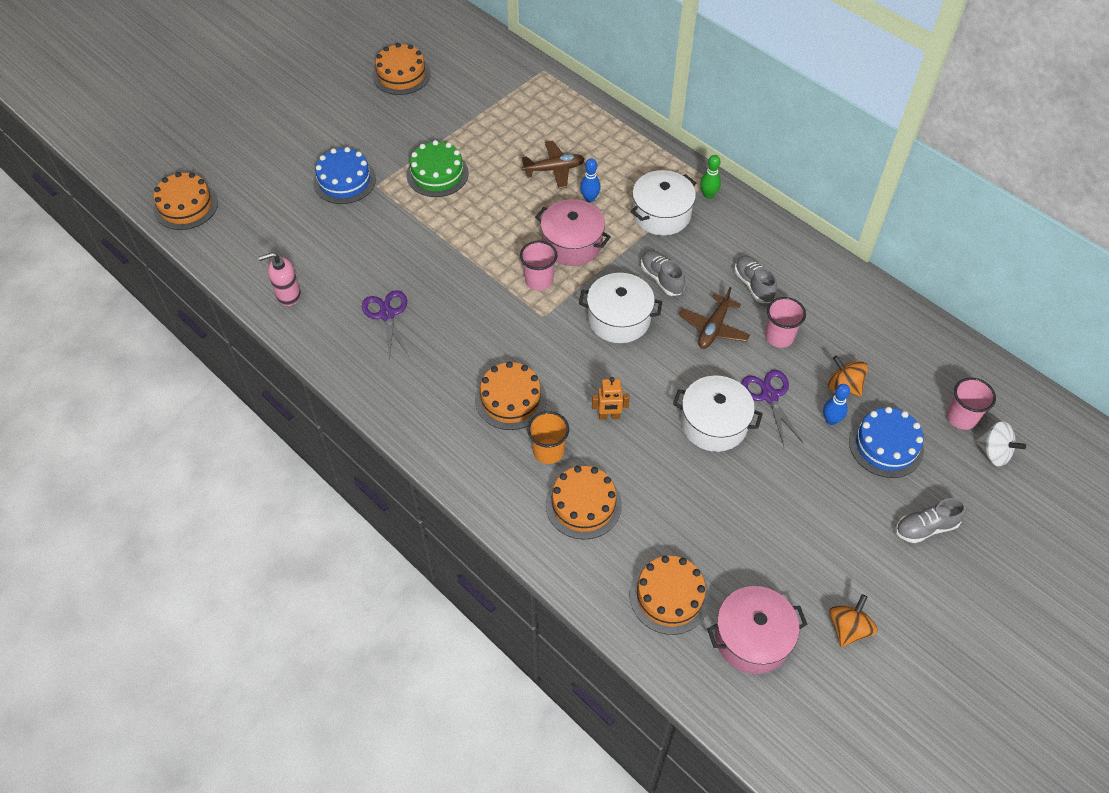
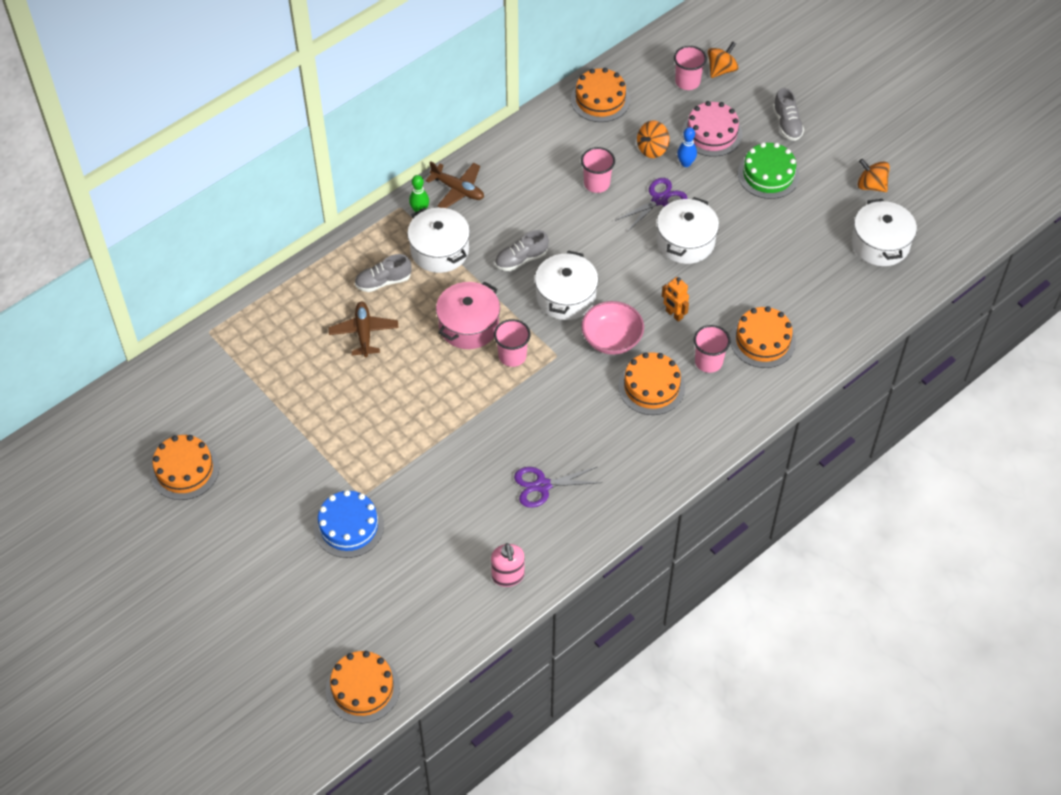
camera: 85 degrees left, 0 degrees up
(437, 174) = (353, 437): green cake -> green cake (768, 175)
(548, 451) = (708, 362): orange cup -> pink cup
(569, 361) = (611, 339): none -> pink bowl
(589, 198) = (410, 306): blue bowling pin -> none
(609, 416) = (674, 314): orange robot -> orange robot turned 135 degrees clockwise
(669, 596) = (846, 291): orange cake -> orange cake (600, 99)
(713, 328) = (583, 228): brown plane -> brown plane (458, 190)
(752, 638) = (880, 244): pink pot -> white pot
(753, 285) = (536, 193): grey shoe -> grey shoe (383, 281)
(769, 396) = (659, 200): purple scissors -> purple scissors turned 150 degrees clockwise
(886, 445) = (712, 133): blue cake -> pink cake
(993, 452) = (721, 70): white spinning top -> orange spinning top

